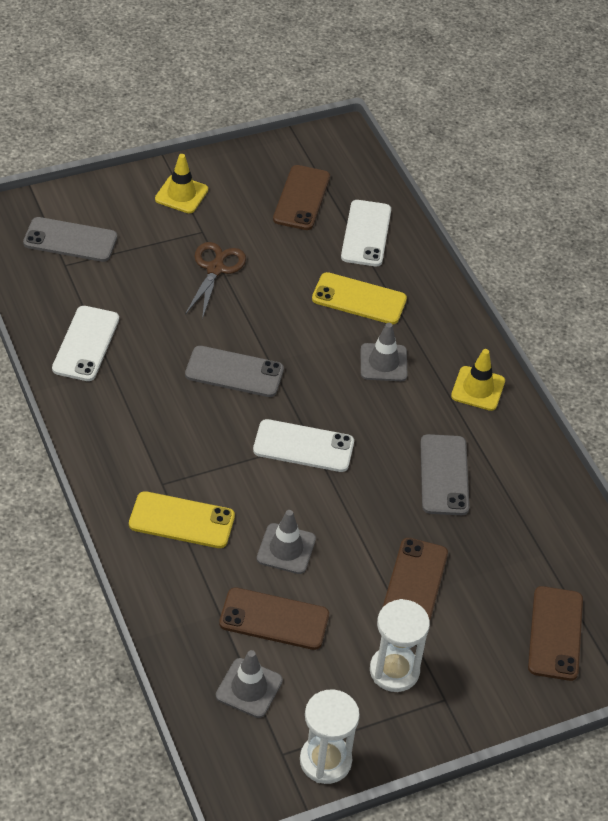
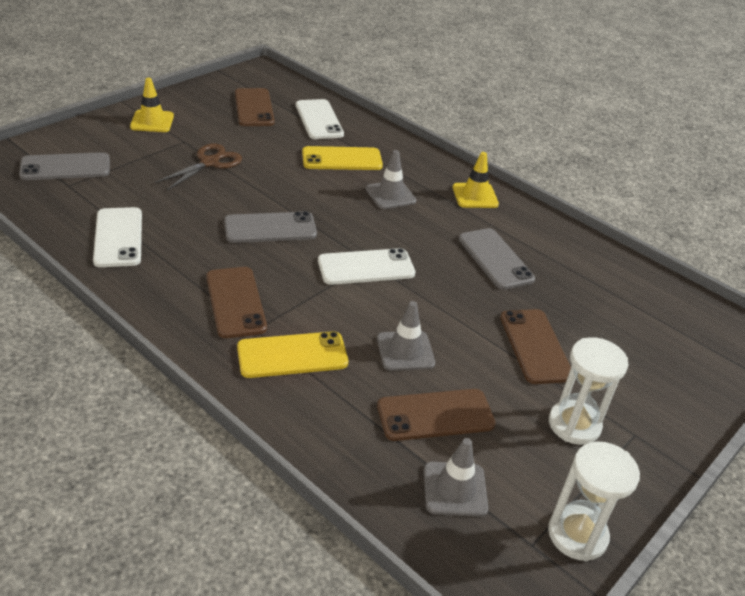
camera: 25 degrees left, 10 degrees down
(215, 268) = (210, 162): brown scissors -> brown scissors turned 45 degrees clockwise
(555, 633) = (674, 350): brown phone -> brown phone (235, 302)

